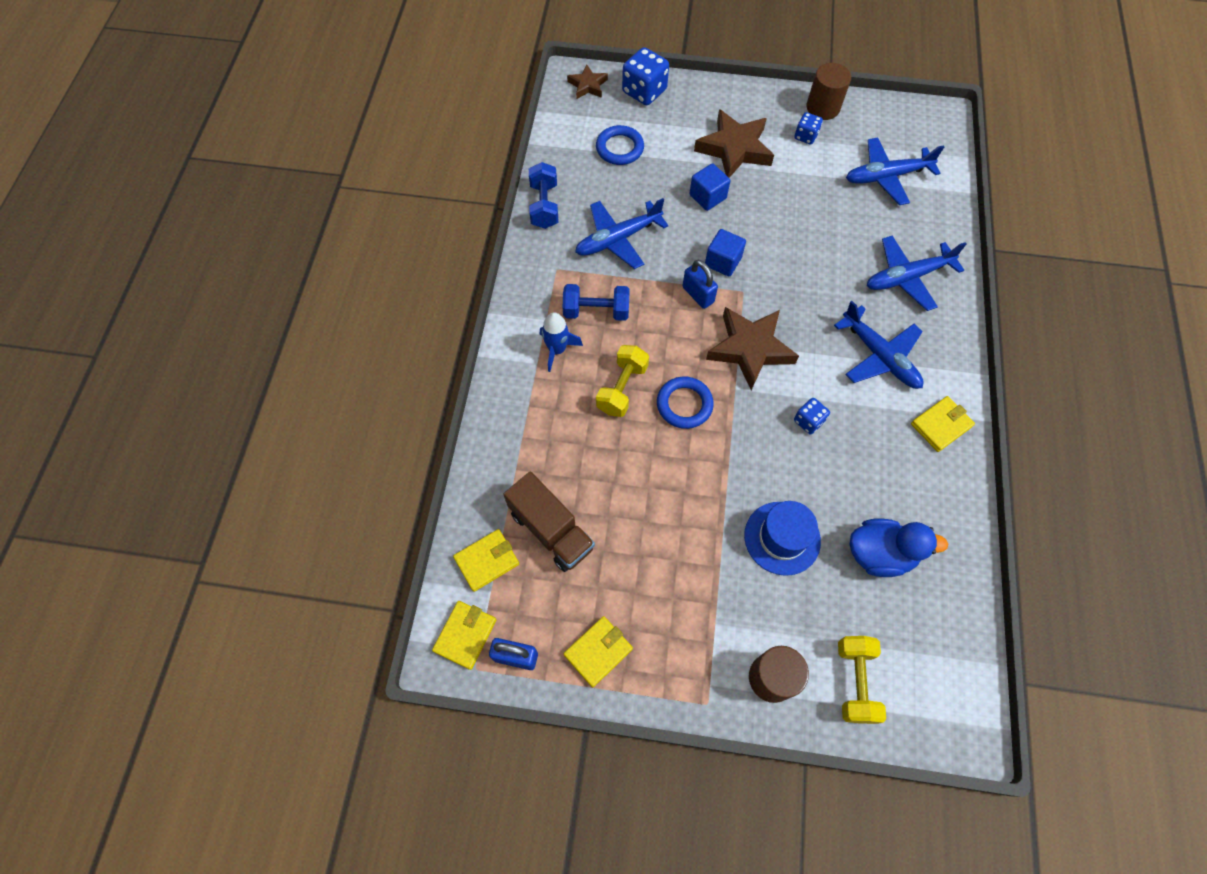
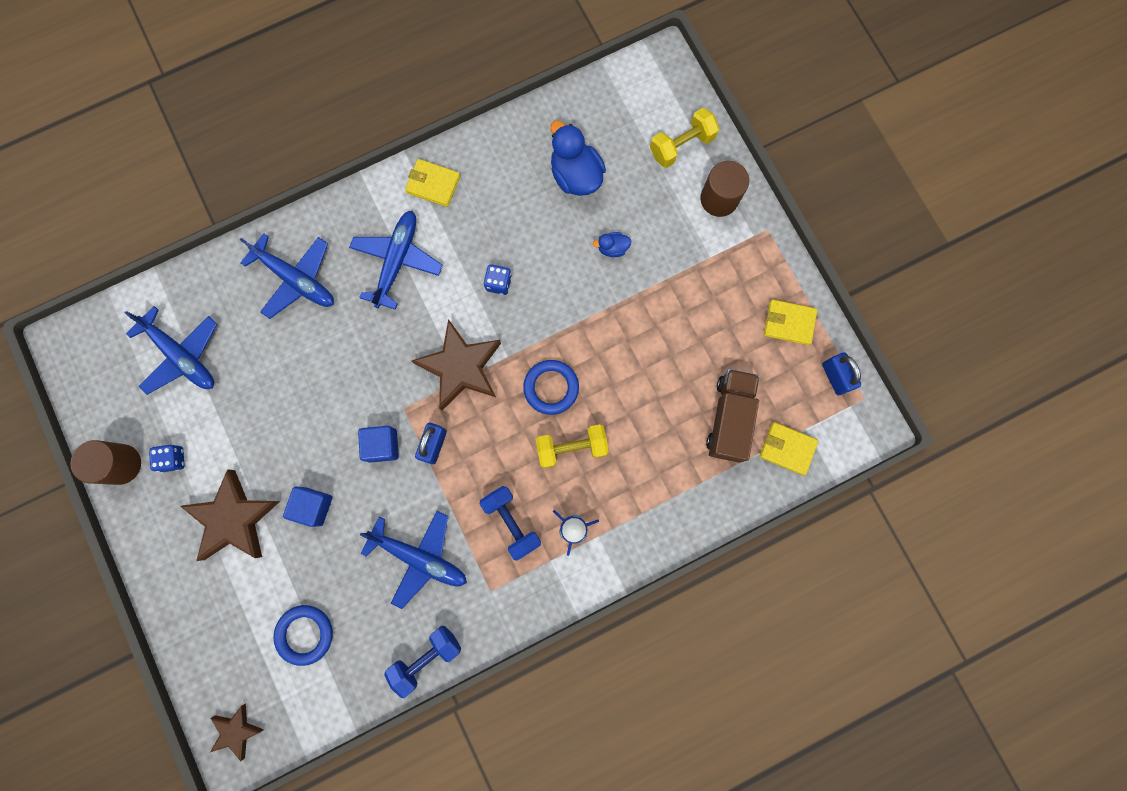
camera: 125 degrees left, 15 degrees up
(465, 635) = (848, 423): yellow wallet -> none
(644, 91) = (208, 662): blue dice -> none
(782, 538) = (612, 248): blue hat -> blue duck

